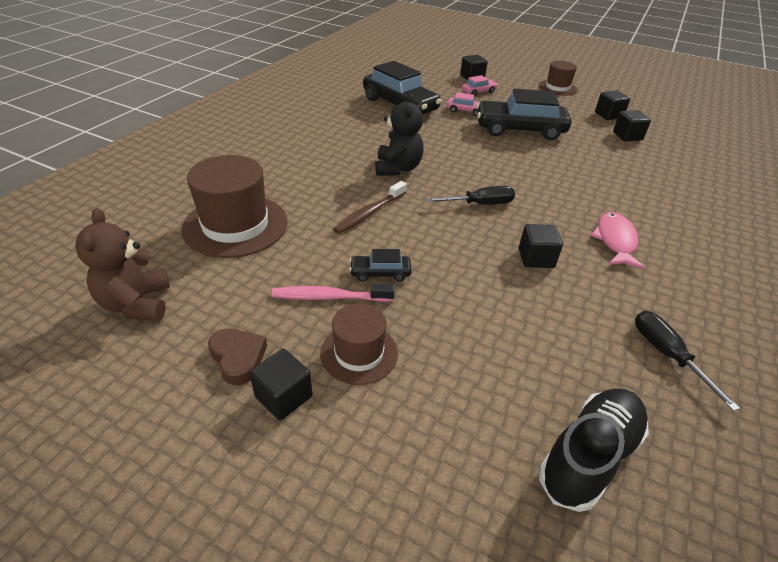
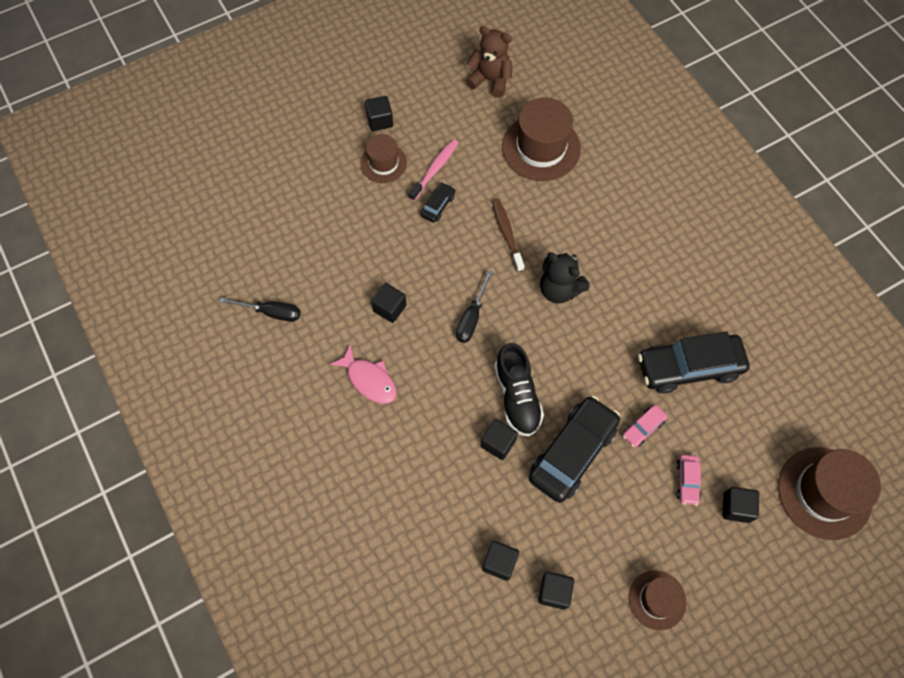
camera: 125 degrees right, 25 degrees up
(238, 358) = (417, 111): brown heart -> none
(428, 59) = (824, 493): none -> brown hat
(559, 159) = (498, 443): none -> black cube
(589, 456) = (258, 222): black shoe -> black shoe (517, 396)

